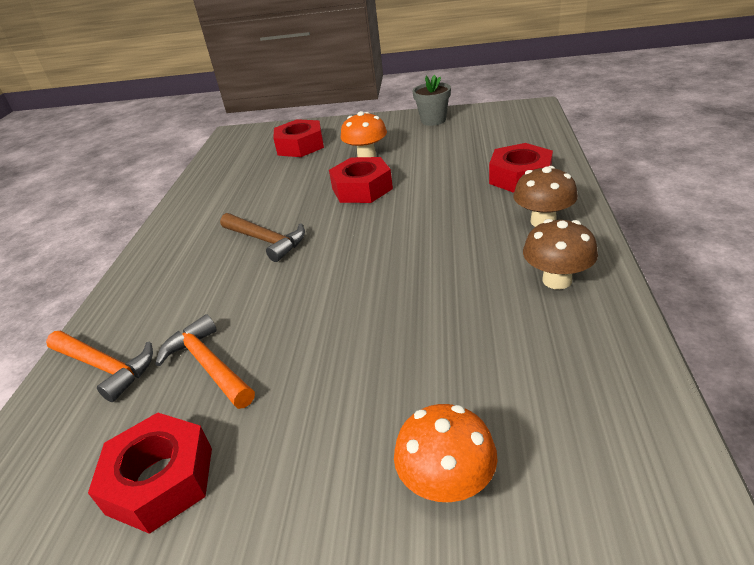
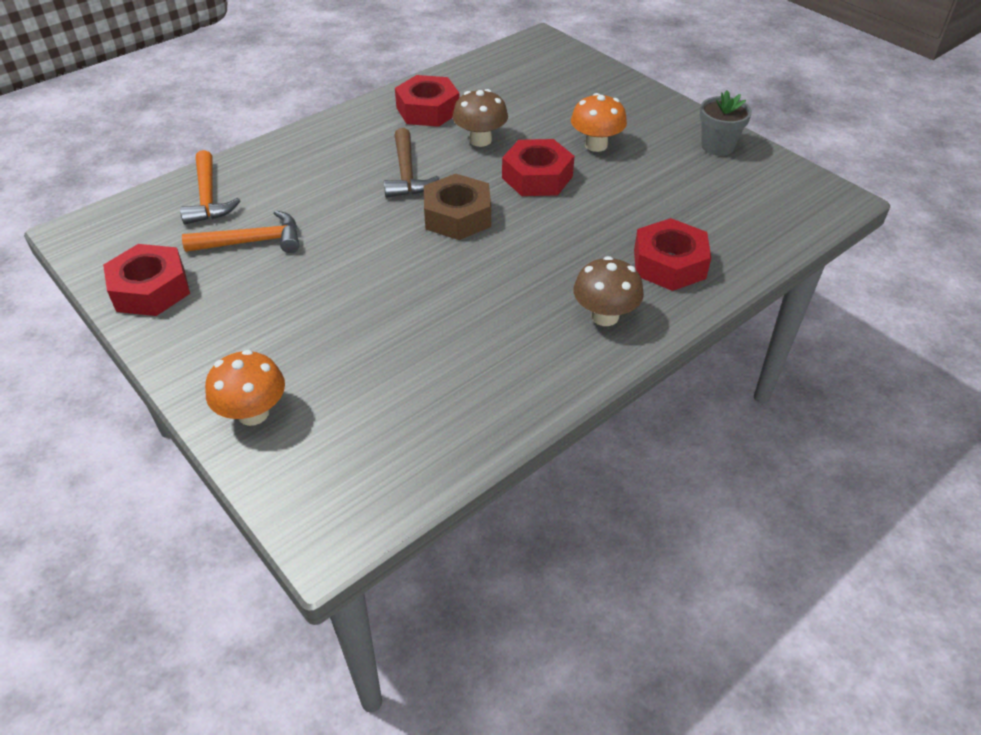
camera: 40 degrees right, 10 degrees up
(209, 365) = (252, 242): orange hammer -> orange hammer turned 75 degrees clockwise
(300, 146) = (566, 94): red nut -> red nut (428, 110)
(350, 238) = (457, 216): none -> brown nut
(557, 280) = (521, 366): brown mushroom -> brown mushroom (480, 140)

